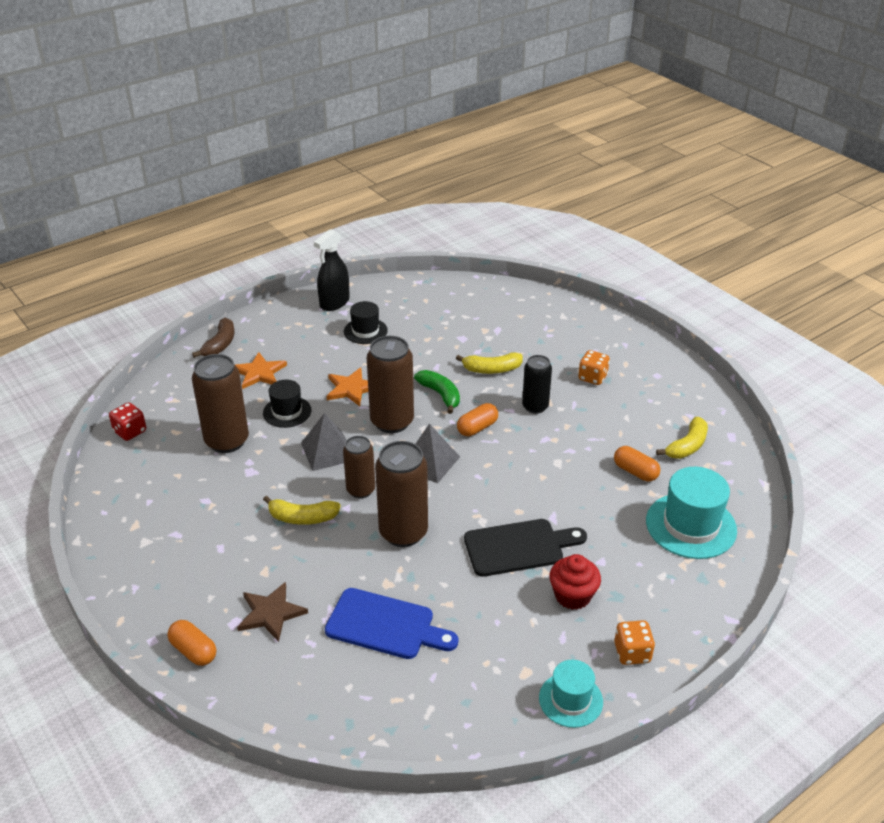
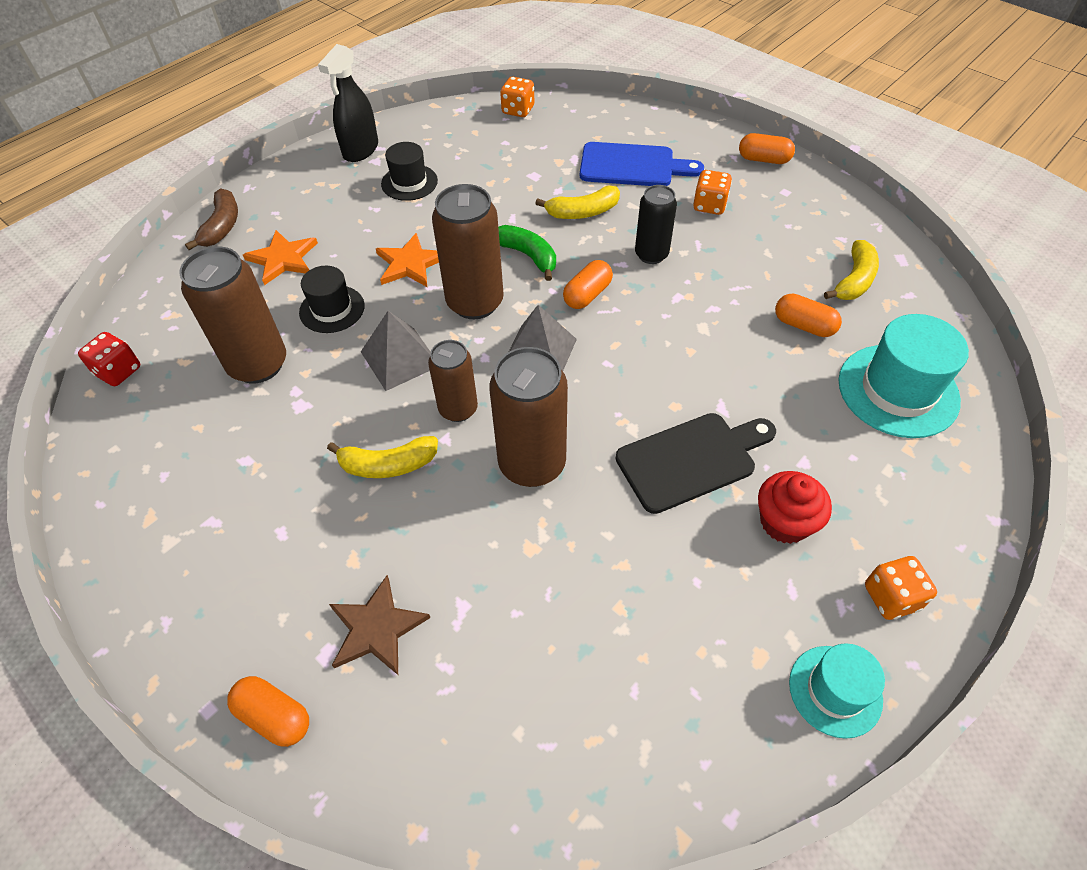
camera: 10 degrees left, 15 degrees up
(385, 625) = (545, 617): blue cutting board -> blue cutting board (632, 166)
(464, 288) = (518, 110): none -> orange dice
(648, 349) = (763, 159): none -> orange capsule

